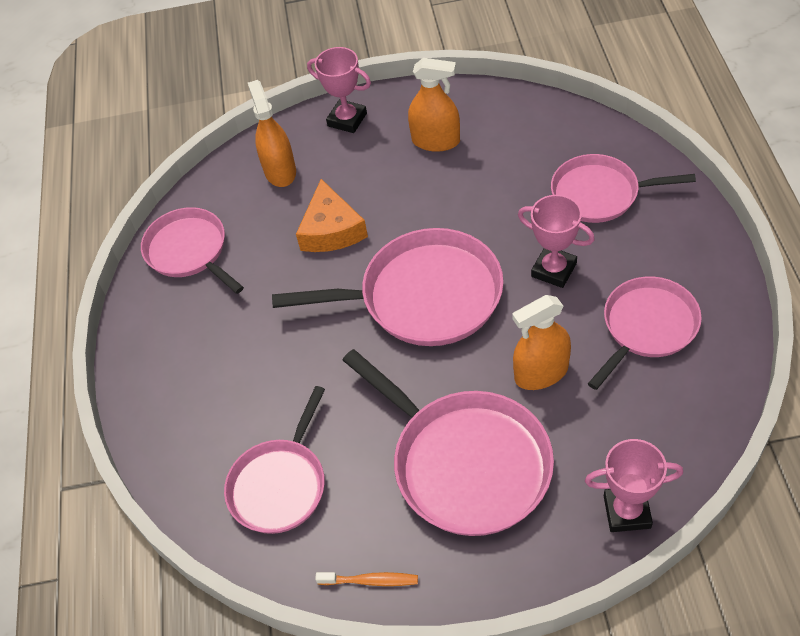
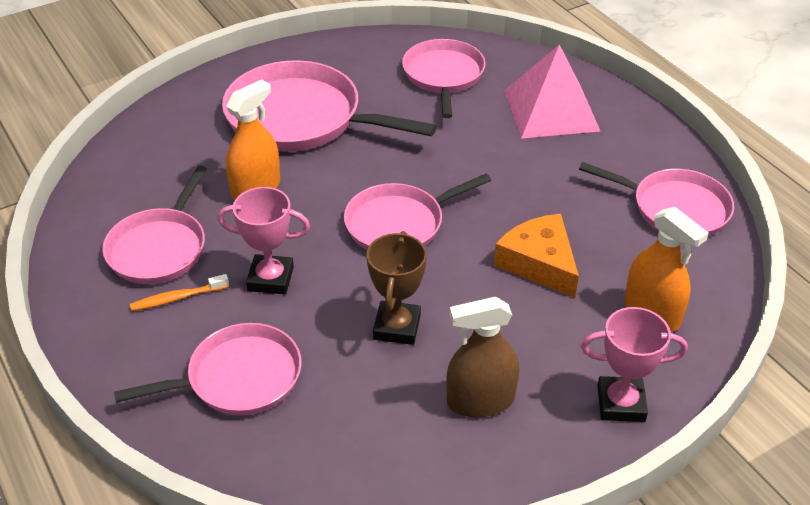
camera: 150 degrees right, 10 degrees down
(205, 395) = (551, 110): none -> pink pyramid
(370, 581) = (342, 48): orange toothbrush -> orange toothbrush (177, 298)
(424, 296) = (399, 224): pink pan -> pink pan, size x0.65
(436, 141) = (480, 401): orange spray bottle -> brown spray bottle
(468, 204) = (397, 327): none -> brown trophy
(627, 512) = (159, 119): pink trophy -> none

